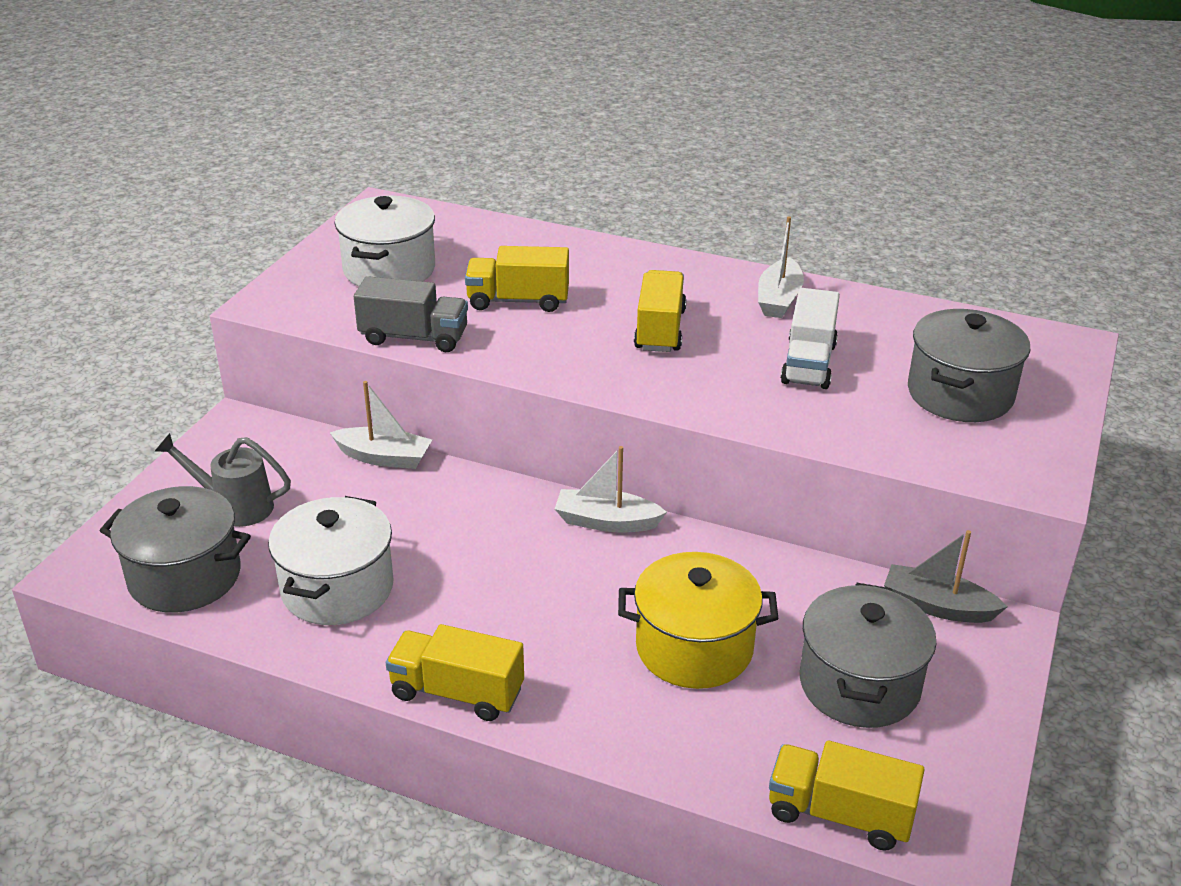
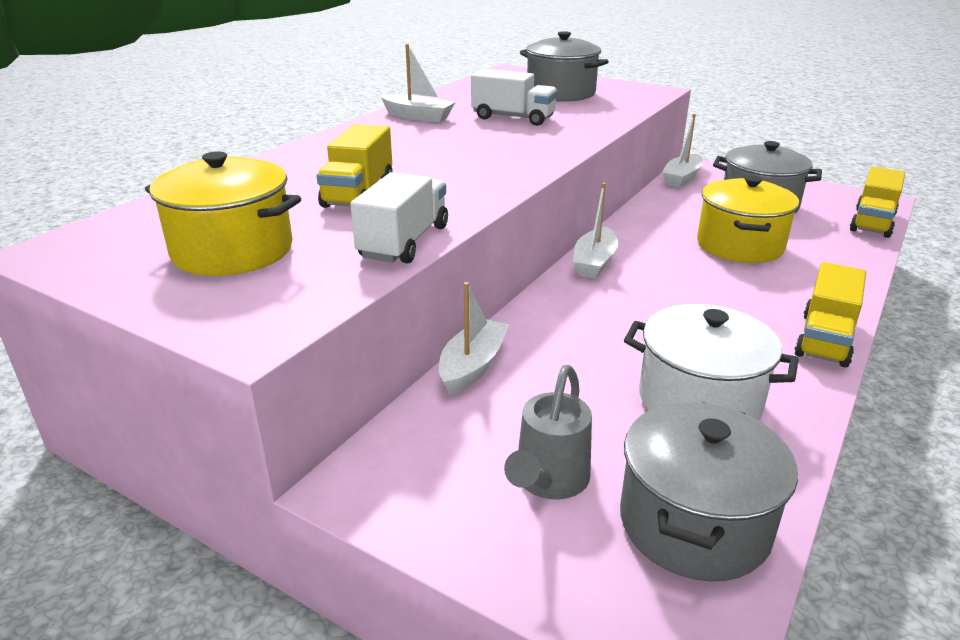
camera: 80 degrees left, 5 degrees down
(389, 270) = (233, 251): white pot -> yellow pot
(414, 337) = (404, 242): grey truck -> white truck
(660, 330) = (444, 150): yellow truck -> none
(937, 606) = (682, 178): grey boat -> white boat

